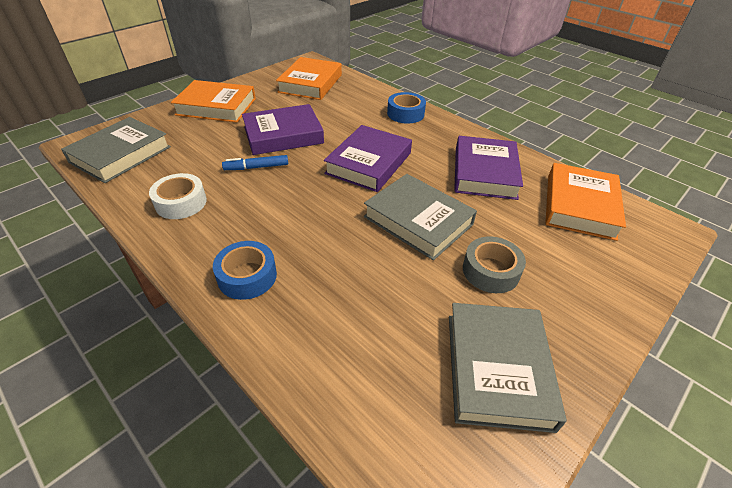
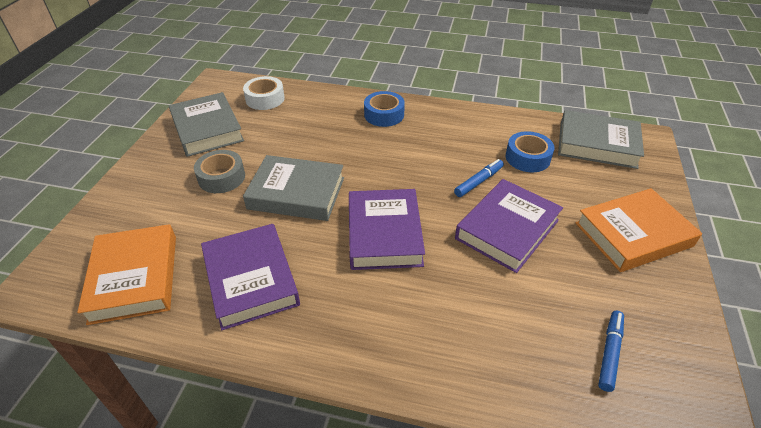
camera: 150 degrees right, 0 degrees up
(121, 154) = (597, 144): grey book -> grey book turned 75 degrees counterclockwise
(181, 203) = (487, 133): white tape -> white tape (265, 99)
(310, 83) = (609, 353): orange book -> blue marker
(405, 114) = (408, 350): blue tape -> blue tape (527, 158)

